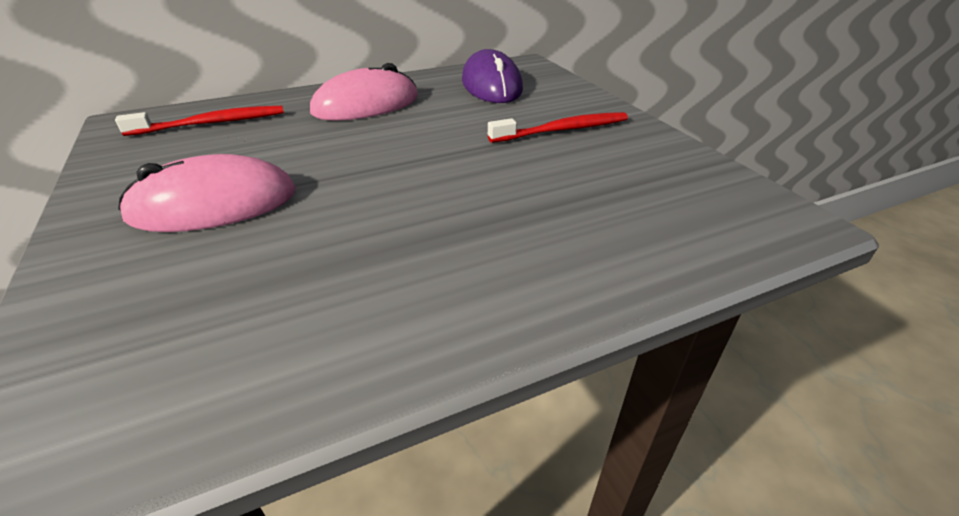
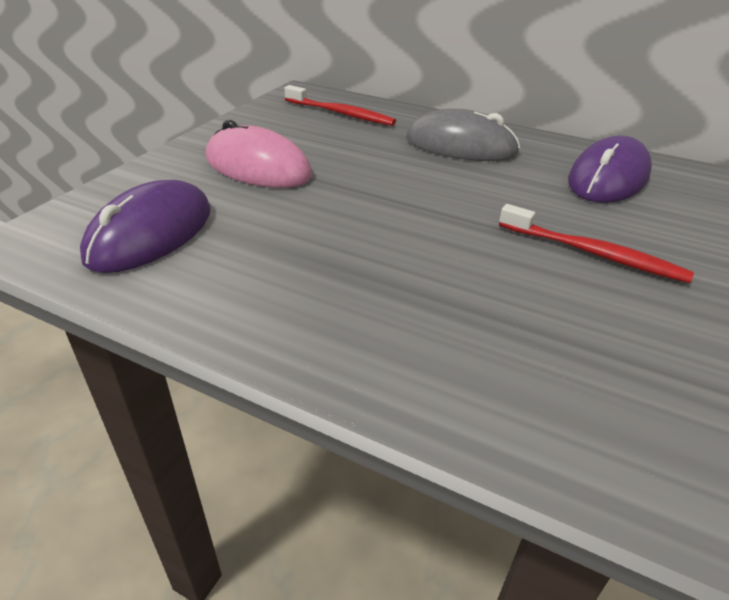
camera: 50 degrees right, 0 degrees up
(214, 330) = (151, 234): none -> purple mouse
(366, 105) = (460, 146): pink mouse -> grey mouse

